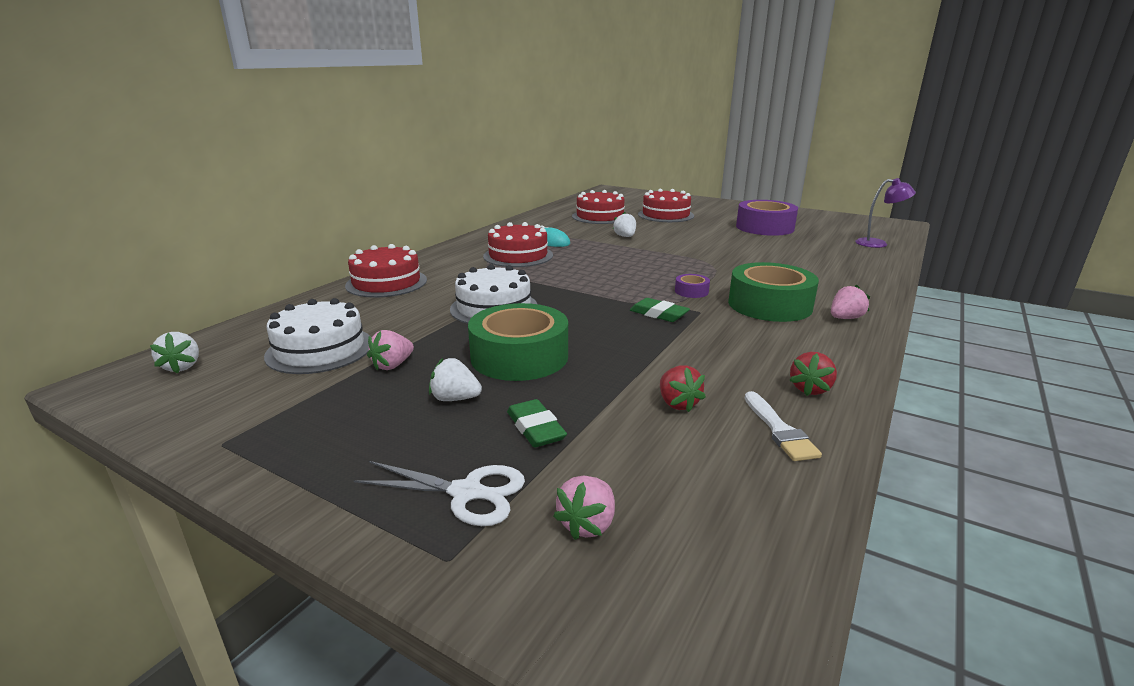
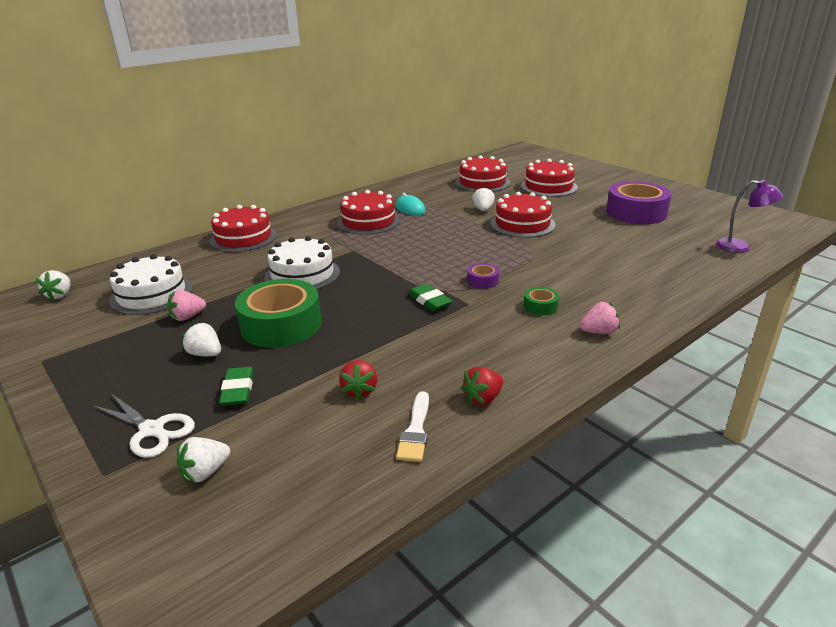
camera: 20 degrees right, 5 degrees up
(588, 524) = (205, 472): pink strawberry -> white strawberry
(675, 244) = (522, 224): none -> red cake
(769, 305) = (540, 306): green tape -> green tape, size x0.44

